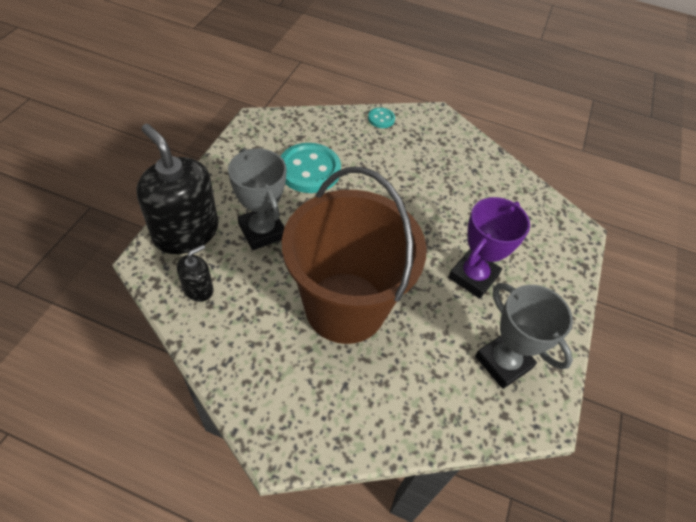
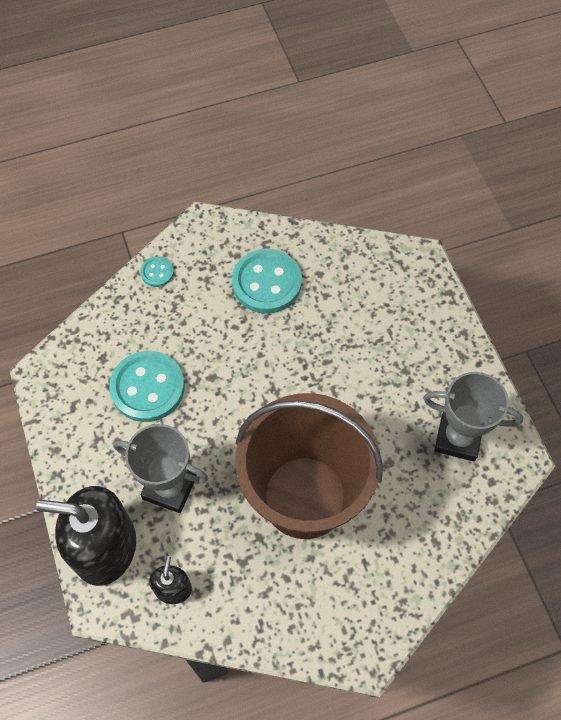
camera: 35 degrees left, 10 degrees up
(448, 169) = (266, 283): none -> turquoise button
(473, 276) = (376, 379): purple trophy -> none

